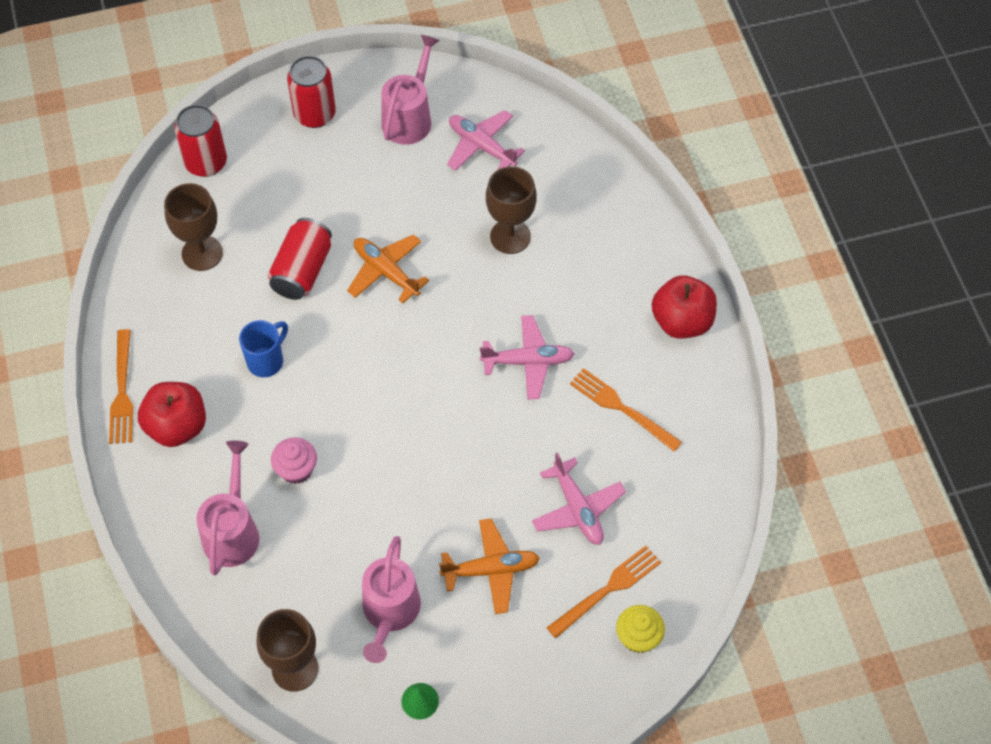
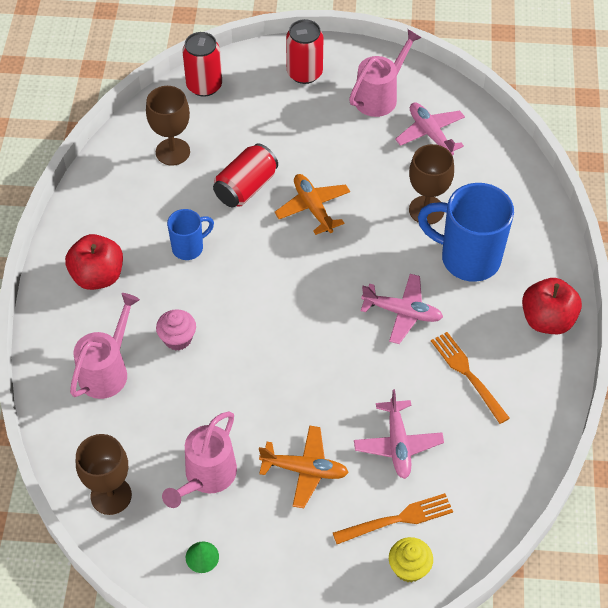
camera: 20 degrees right, 5 degrees down
(122, 392) = (67, 237): orange fork -> none
(574, 278) = (467, 258): none -> blue mug

